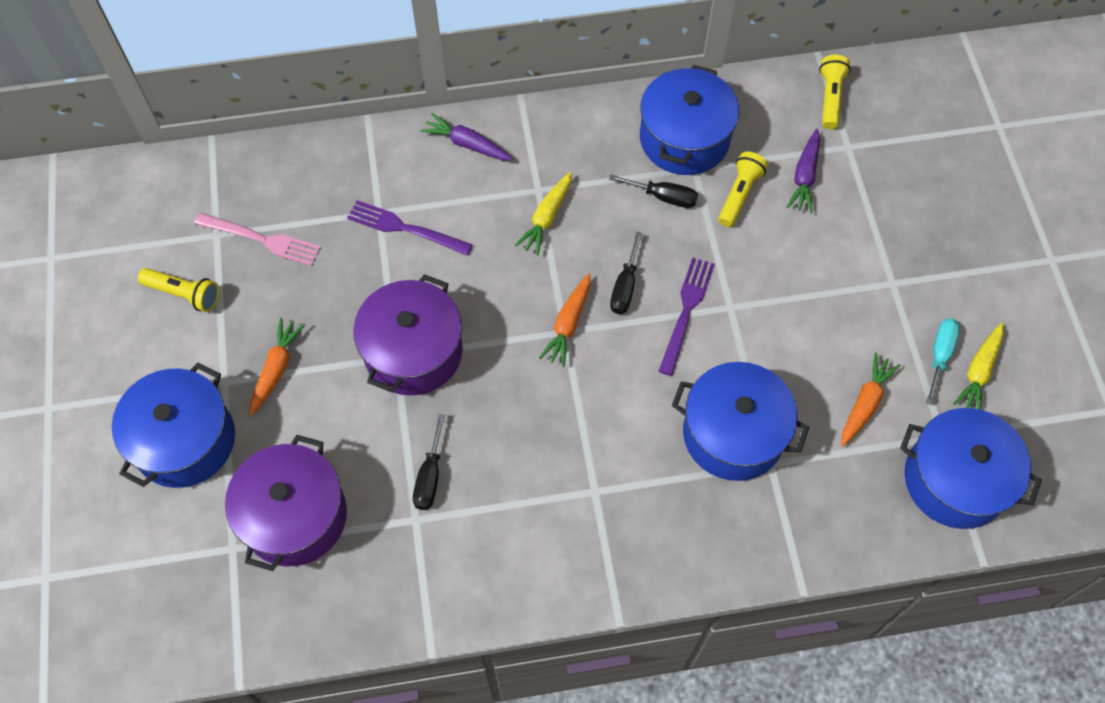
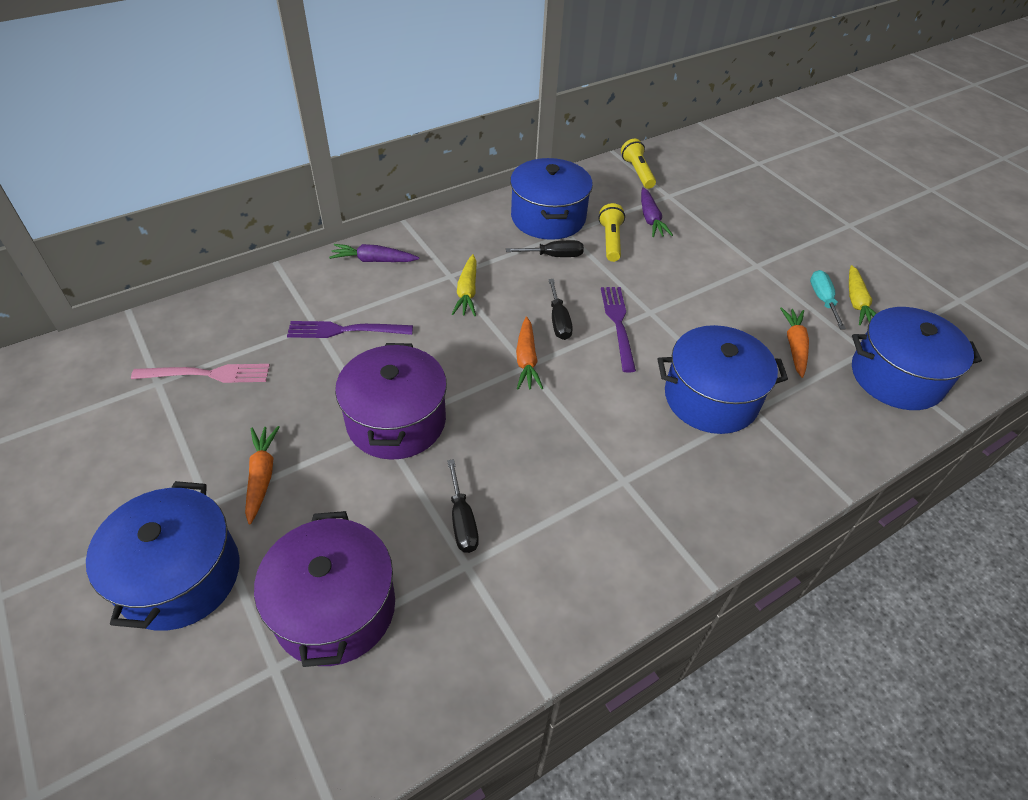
camera: 25 degrees left, 15 degrees down
(184, 294) = (137, 441): yellow flashlight -> none

